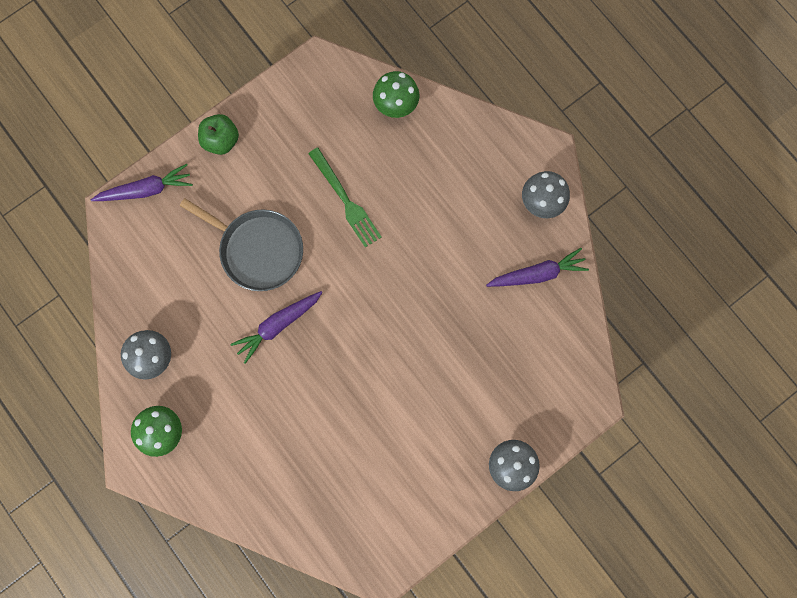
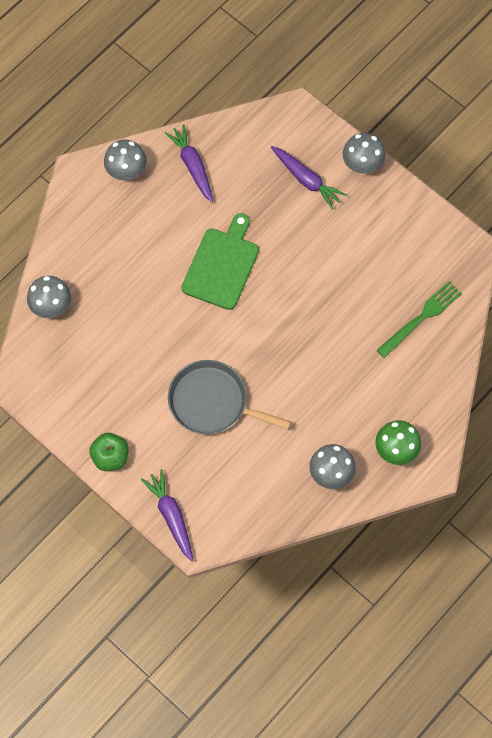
camera: 100 degrees left, 10 degrees down
(258, 249) = (212, 402): grey pan -> grey pan turned 90 degrees counterclockwise
(278, 325) = (280, 371): purple carrot -> purple carrot (306, 180)
(346, 200) = (152, 334): green fork -> green fork (421, 317)
(396, 105) = (51, 306): green mushroom -> grey mushroom
(412, 285) = (222, 265): none -> green cutting board

